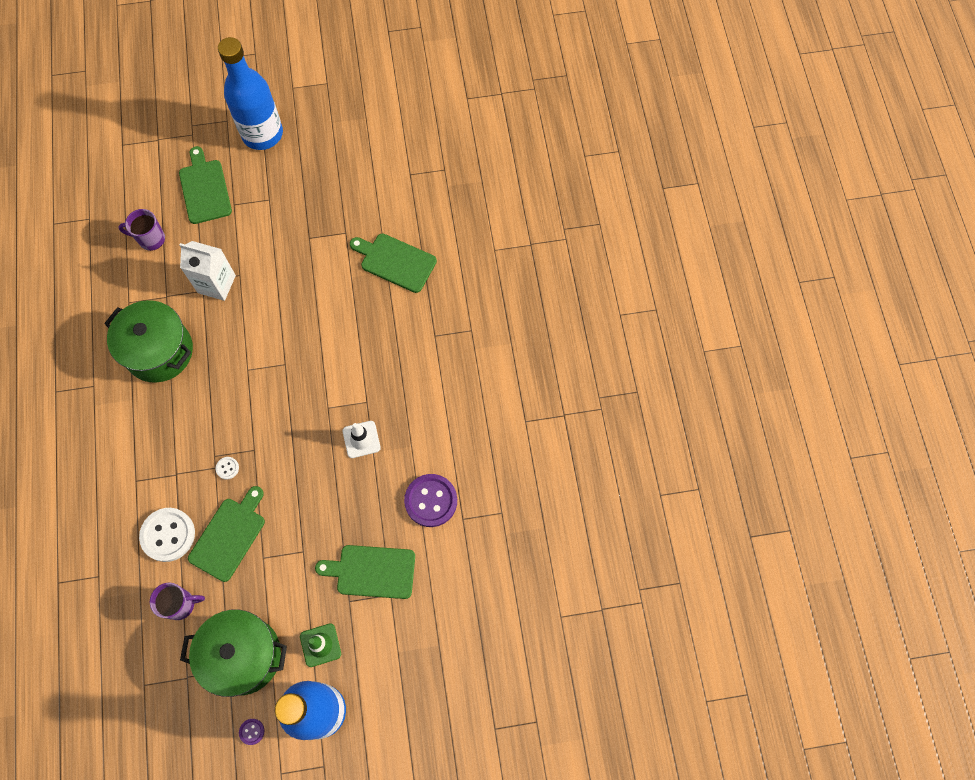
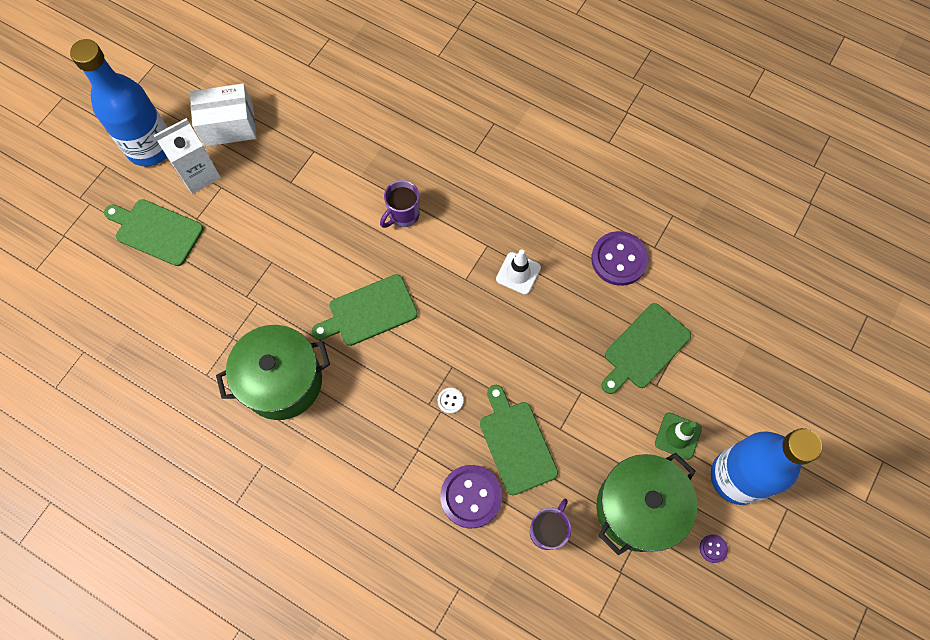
camera: 50 degrees left, 0 degrees up
(151, 239) = (160, 311): purple mug -> purple mug (403, 215)
(168, 535) = (471, 496): white button -> purple button
(216, 284) = (262, 286): white carton -> white carton (199, 174)
(319, 166) = (228, 126): none -> white box
(395, 261) = (378, 133): green cutting board -> green cutting board (369, 312)

